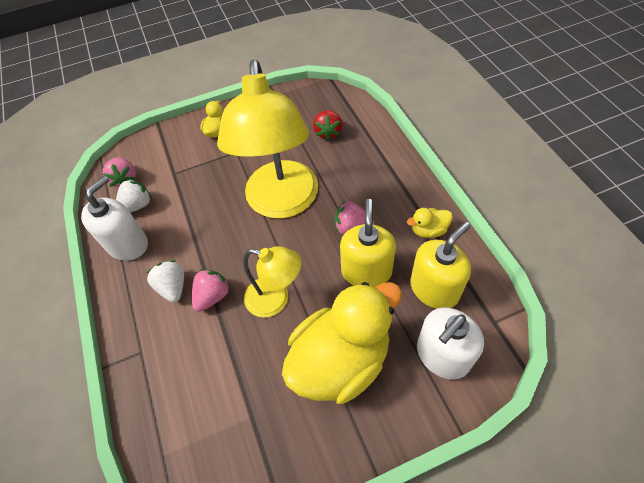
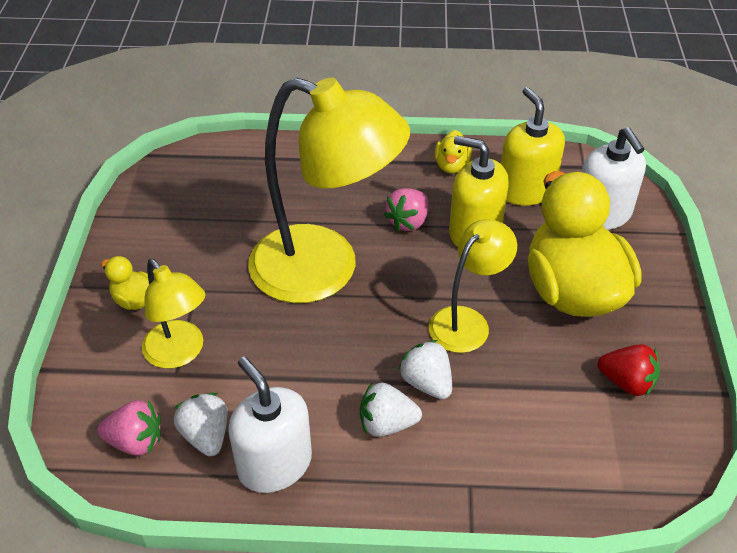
camera: 70 degrees left, 10 degrees down
(188, 168) = (180, 353): none -> yellow lamp
(213, 296) = (427, 383): pink strawberry -> white strawberry
(328, 132) = (242, 190): red strawberry -> red strawberry (627, 382)

